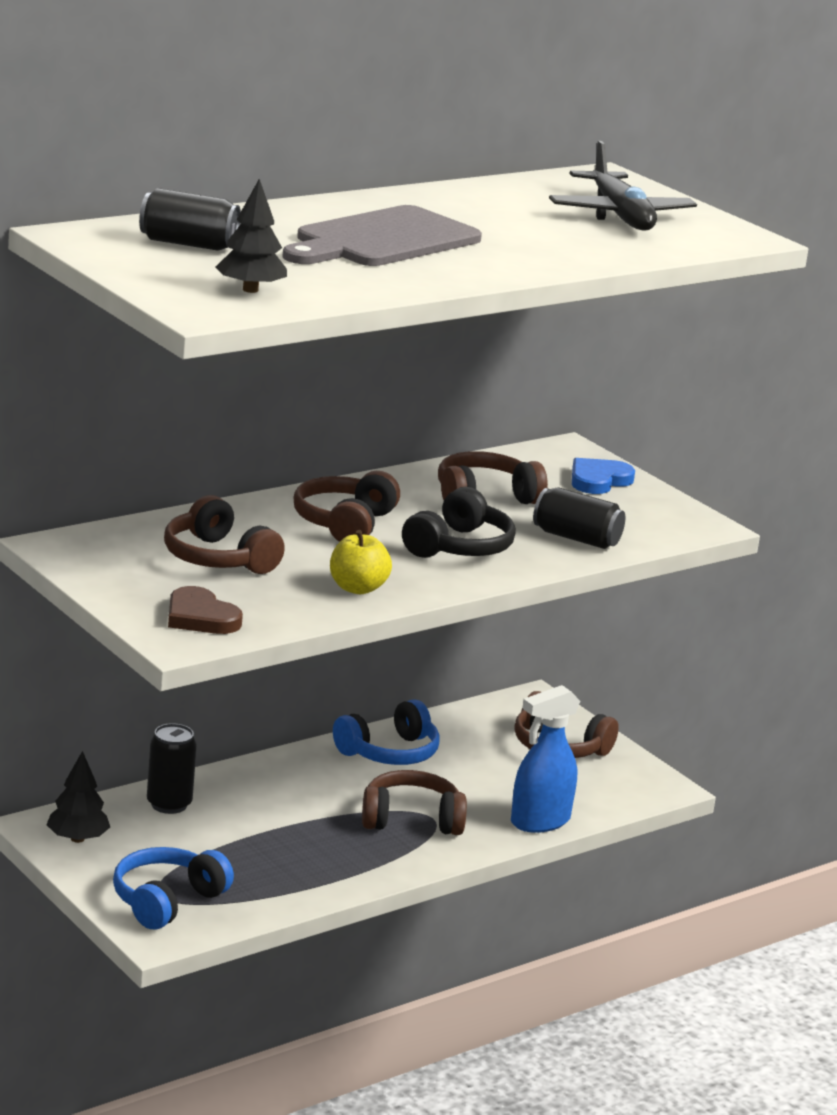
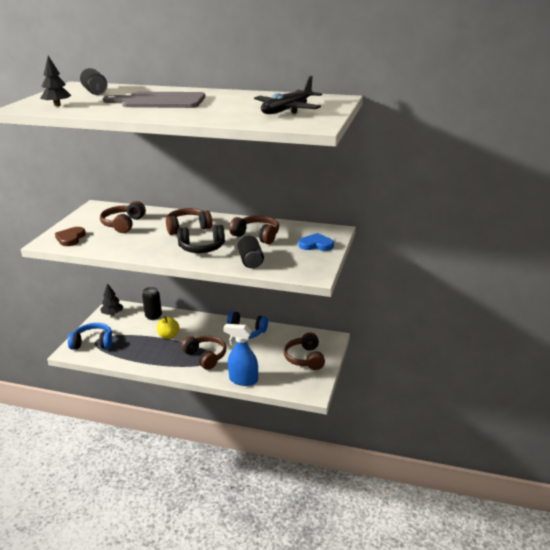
camera: 55 degrees right, 5 degrees up
(357, 588) = (134, 248): yellow apple -> yellow apple (168, 336)

